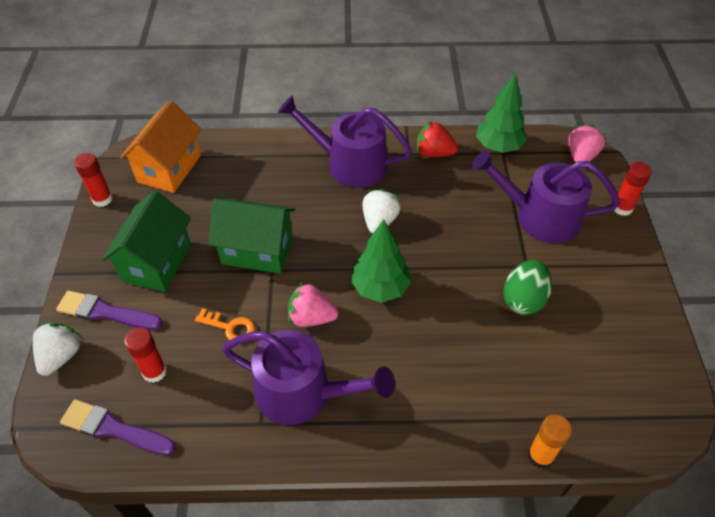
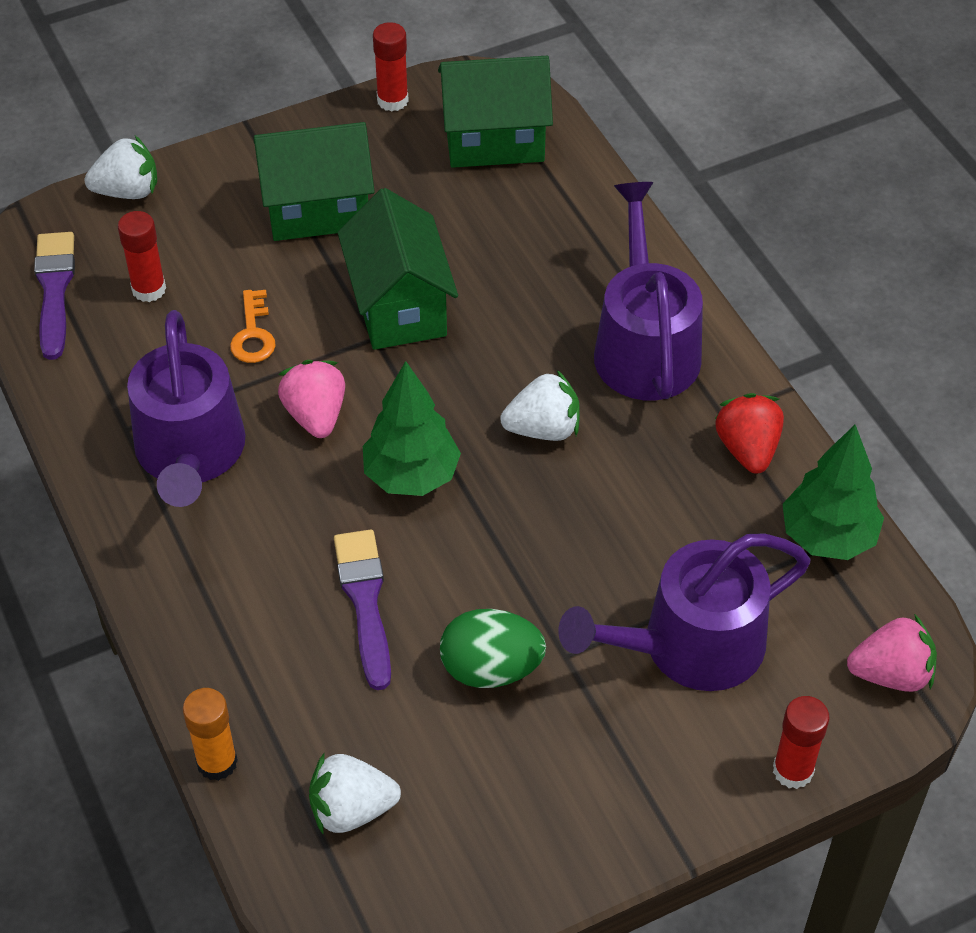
camera: 65 degrees right, 0 degrees up
(105, 312) = (211, 199): purple brush -> purple brush (365, 601)
(169, 168) = (494, 140): orange house -> green house
(539, 217) = (690, 646): purple watering can -> purple watering can turned 105 degrees counterclockwise
(593, 396) = (351, 809): none -> white strawberry

